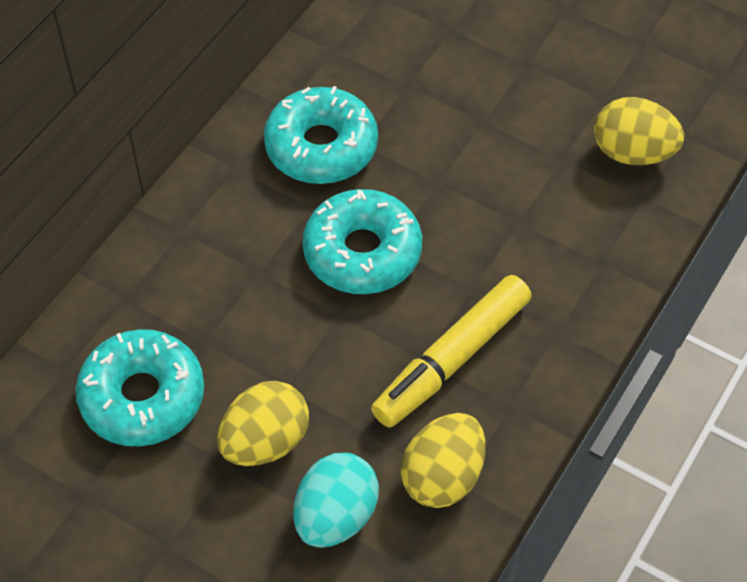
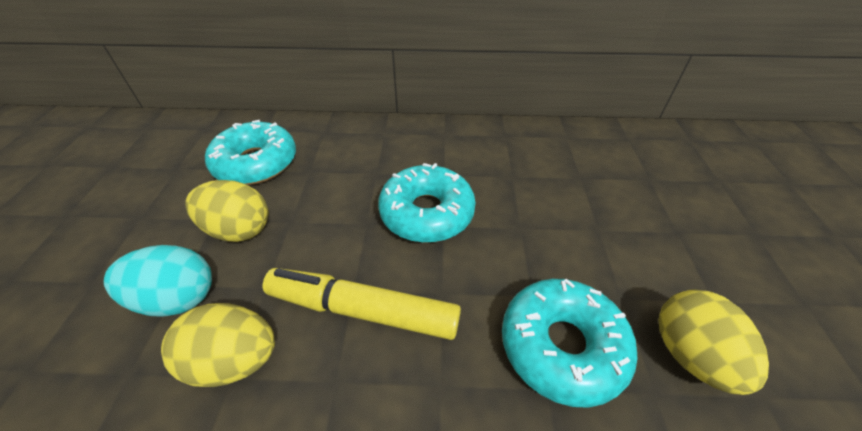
camera: 60 degrees right, 10 degrees down
(321, 147) = (492, 160): turquoise donut -> turquoise donut (561, 346)

